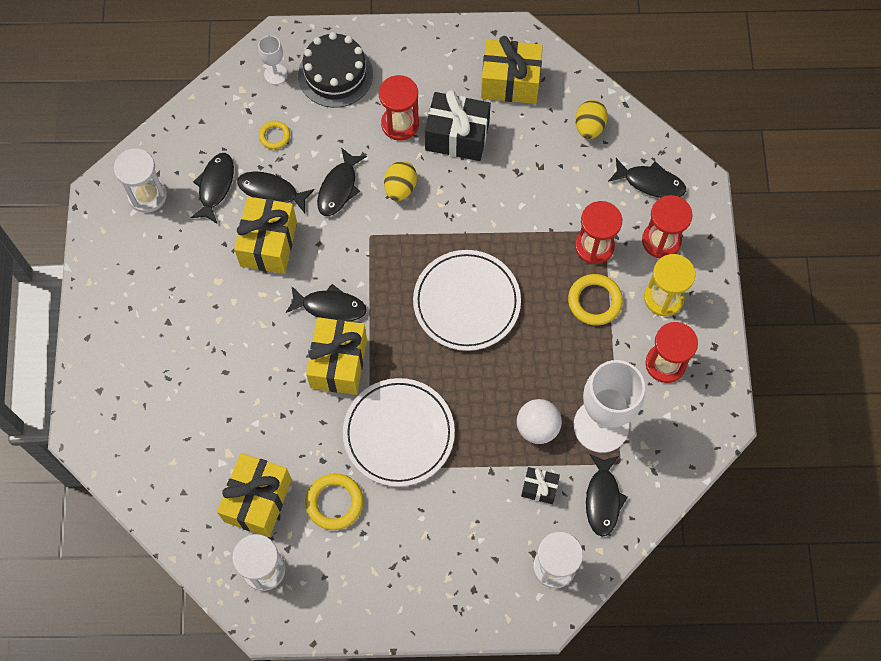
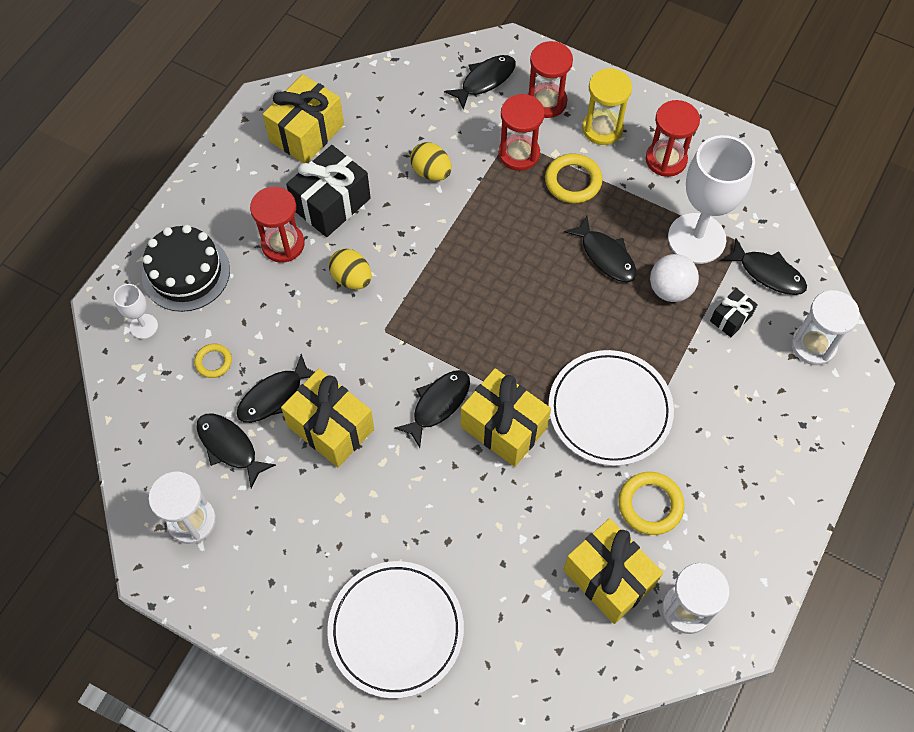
camera: 60 degrees left, 5 degrees down
(339, 188) = (314, 332): black fish -> black fish (605, 256)
(466, 302) = (509, 283): white plate -> white plate (396, 630)
(589, 127) = (398, 97): yellow egg -> yellow egg (431, 172)

